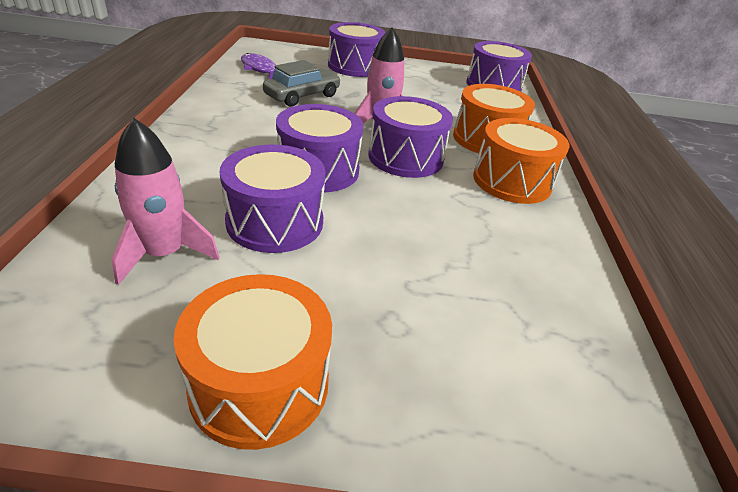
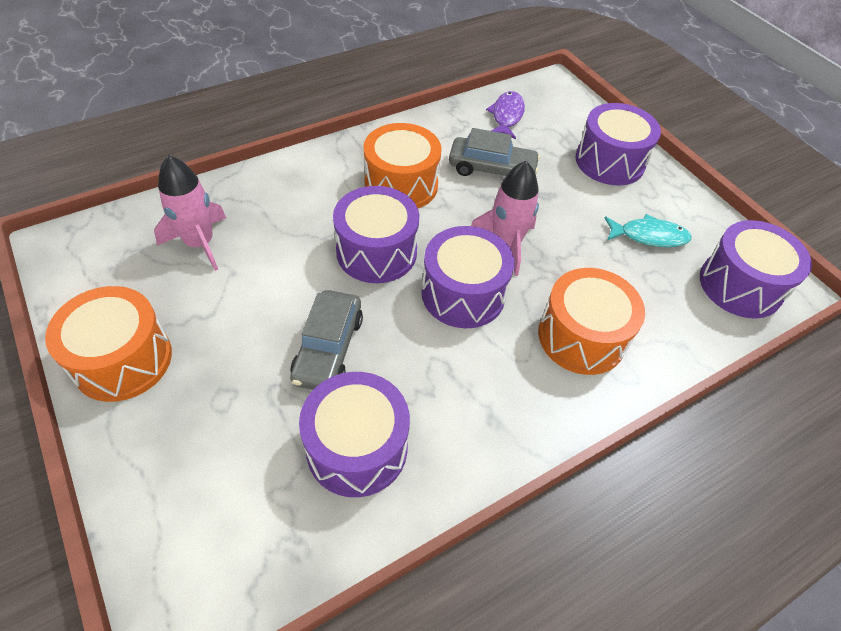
camera: 55 degrees right, 15 degrees up
(275, 222) = (281, 271): purple drum -> purple drum (357, 447)
(395, 236) = (328, 348): none -> grey car
(430, 86) = (649, 236): none -> turquoise fish
(512, 181) = (512, 393): orange drum -> orange drum (401, 185)

